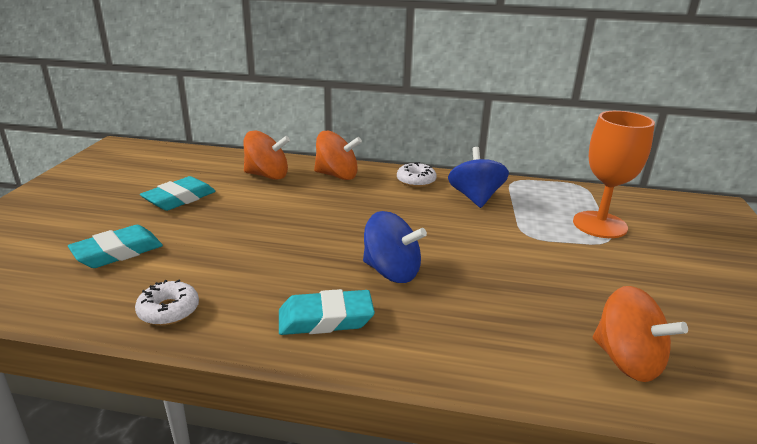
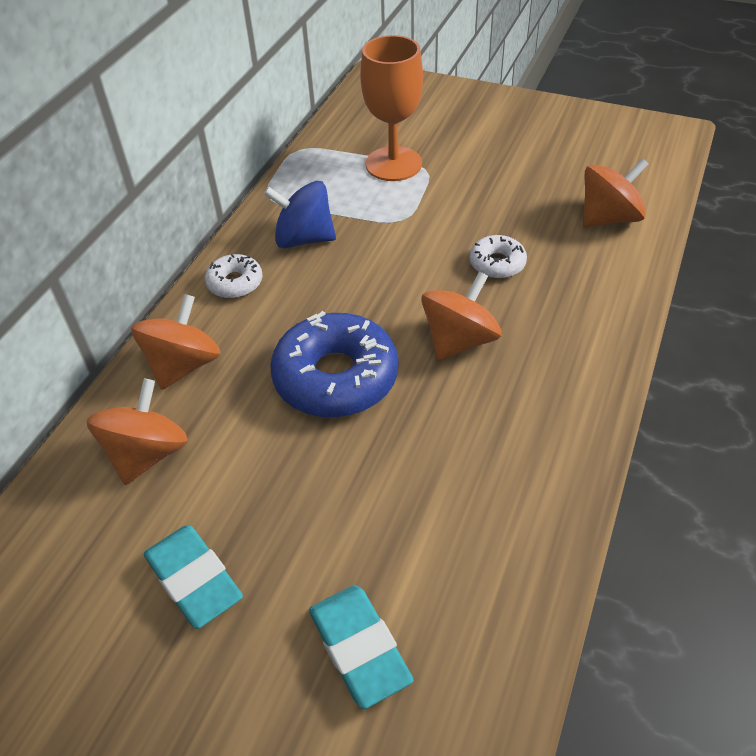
camera: 75 degrees left, 20 degrees up
(169, 310) = (516, 559): white donut -> white donut (497, 263)
(325, 319) = (543, 406): turquoise eraser -> none
(338, 223) = (336, 377): none -> blue donut
(391, 272) = (459, 340): blue spinning top -> orange spinning top

